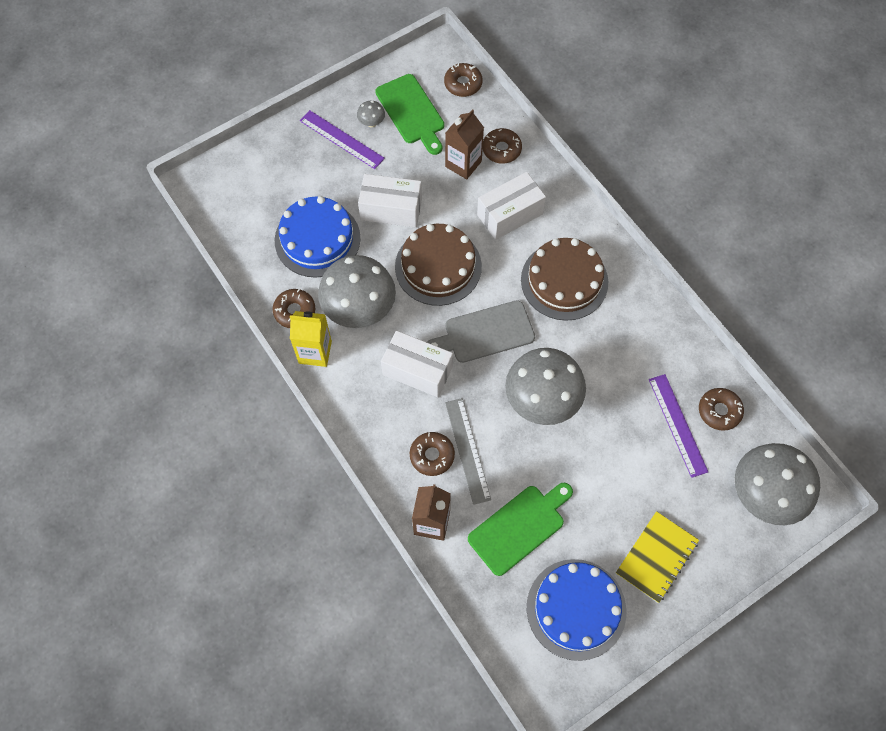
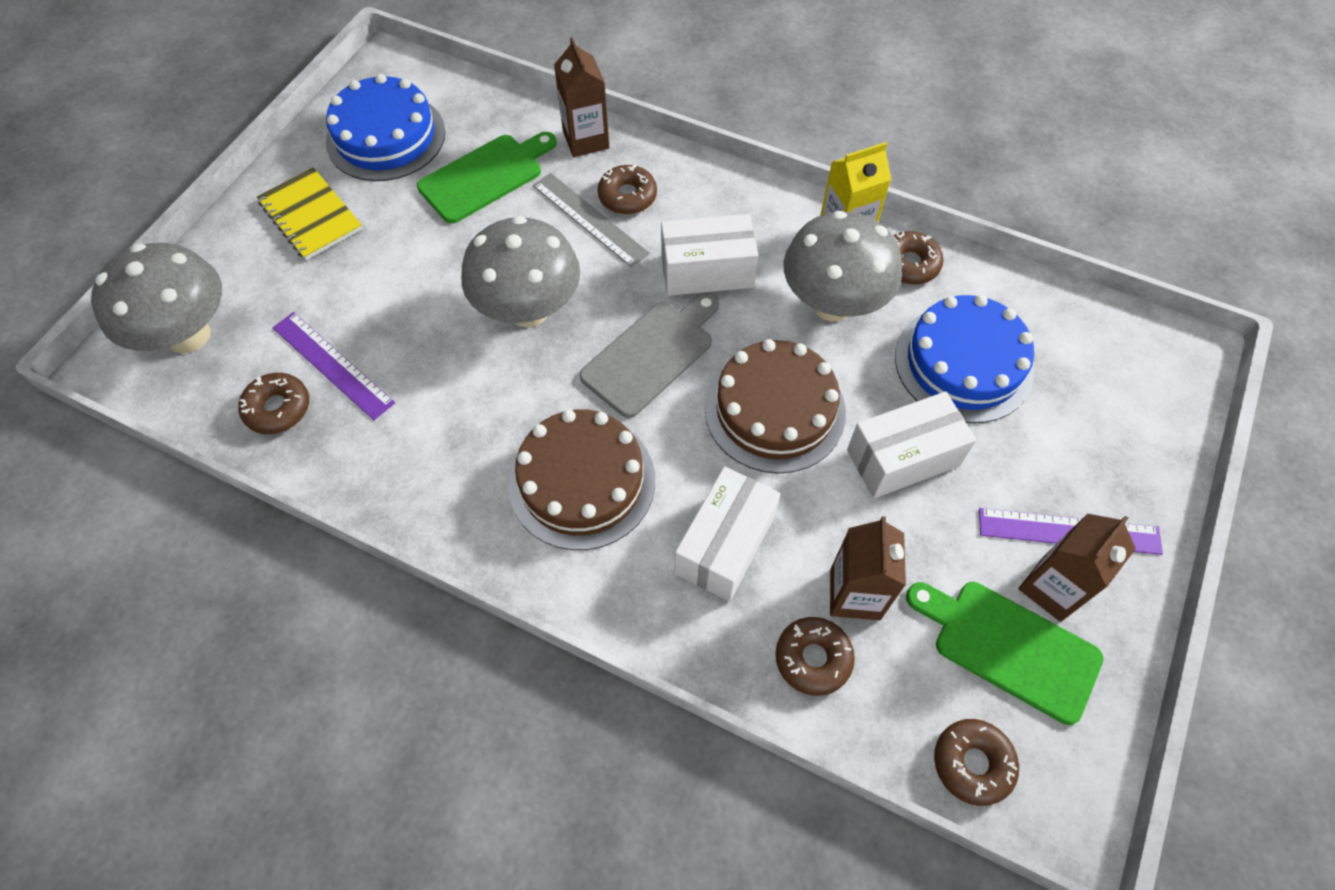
camera: 150 degrees right, 5 degrees down
(371, 123) = (1052, 588): grey mushroom -> brown carton
(519, 527) = (485, 176): green cutting board -> green cutting board turned 150 degrees counterclockwise
(656, 557) = (310, 216): yellow notebook -> yellow notebook turned 45 degrees counterclockwise

